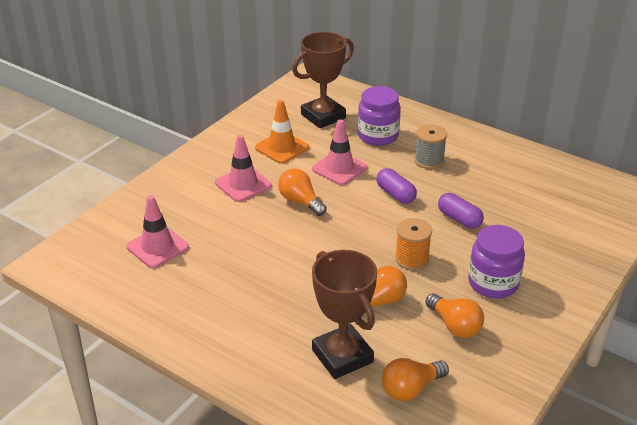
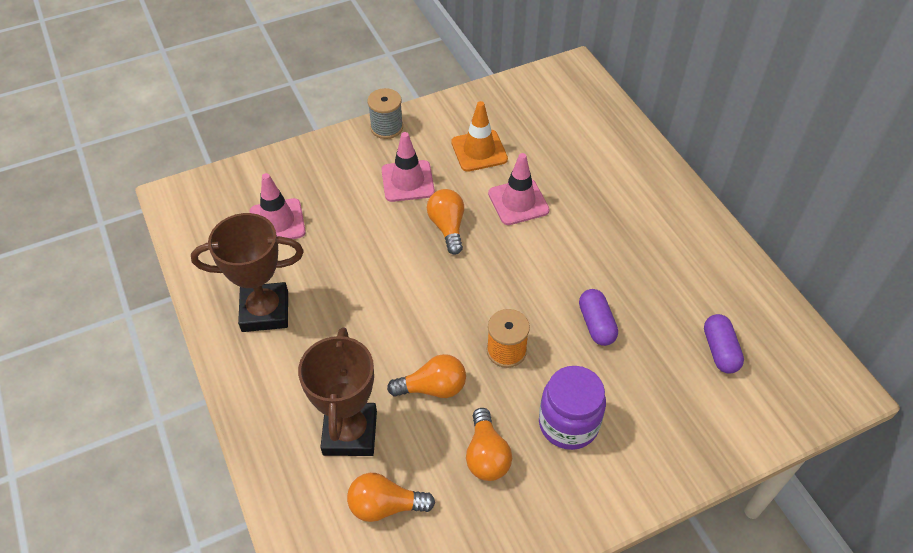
camera: 30 degrees right, 15 degrees up
(323, 116) = (552, 127): brown trophy -> brown trophy (265, 311)
(378, 136) = (591, 176): purple jar -> none
(395, 194) = (552, 261): purple capsule -> purple capsule (720, 350)
(429, 160) = (623, 232): grey spool -> grey spool (386, 127)

